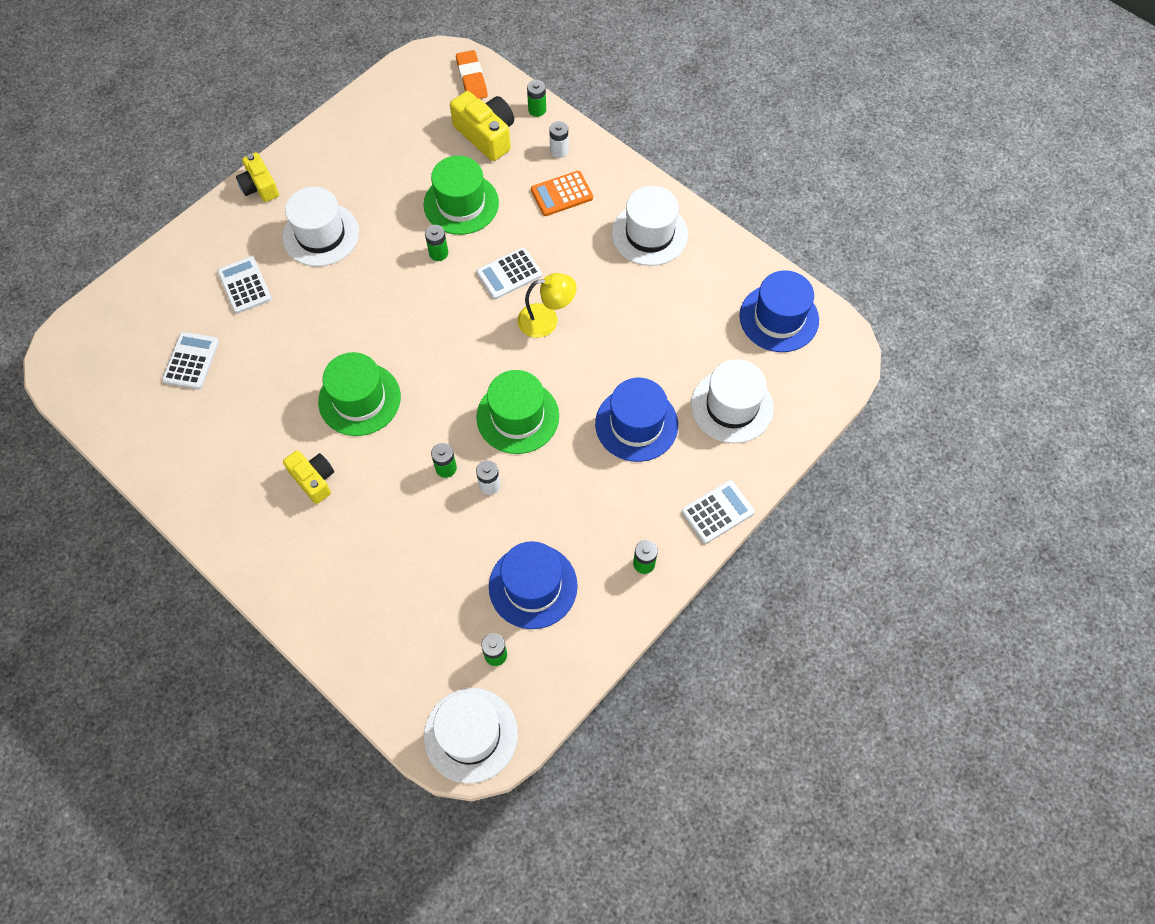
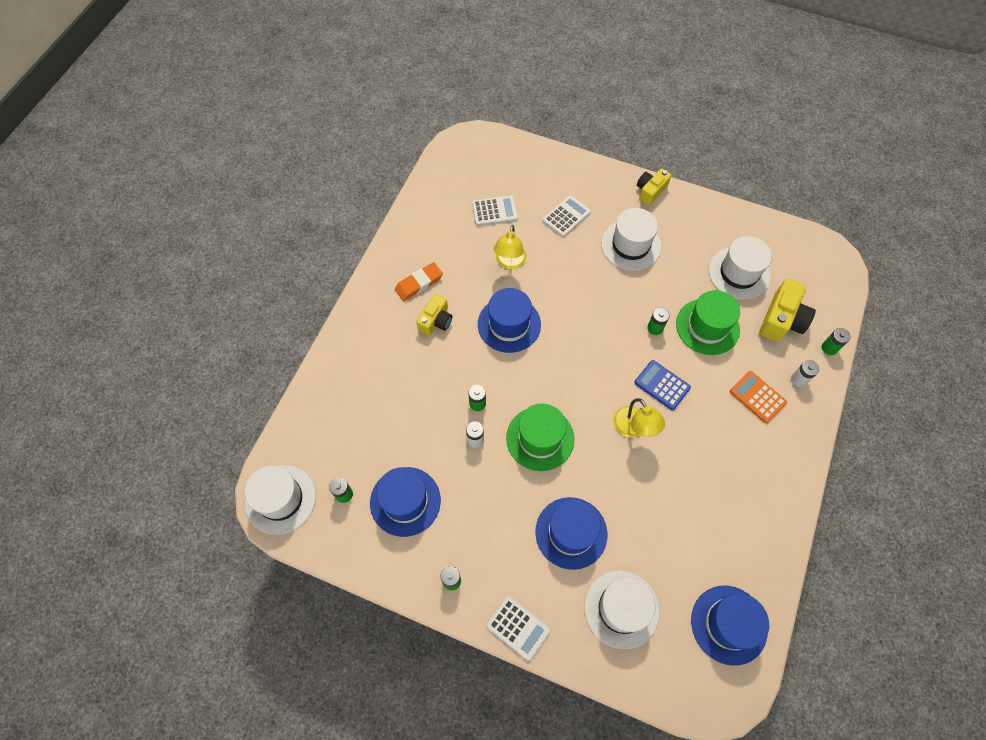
camera: 70 degrees right, 0 degrees up
(275, 369) = (509, 262): none -> yellow lamp
(359, 399) = (509, 324): green hat -> blue hat
(471, 79) = (829, 289): orange eraser -> orange eraser (419, 283)
(509, 274) = (662, 385): white calculator -> blue calculator
(649, 234) = (756, 481): white hat -> white hat (739, 273)

